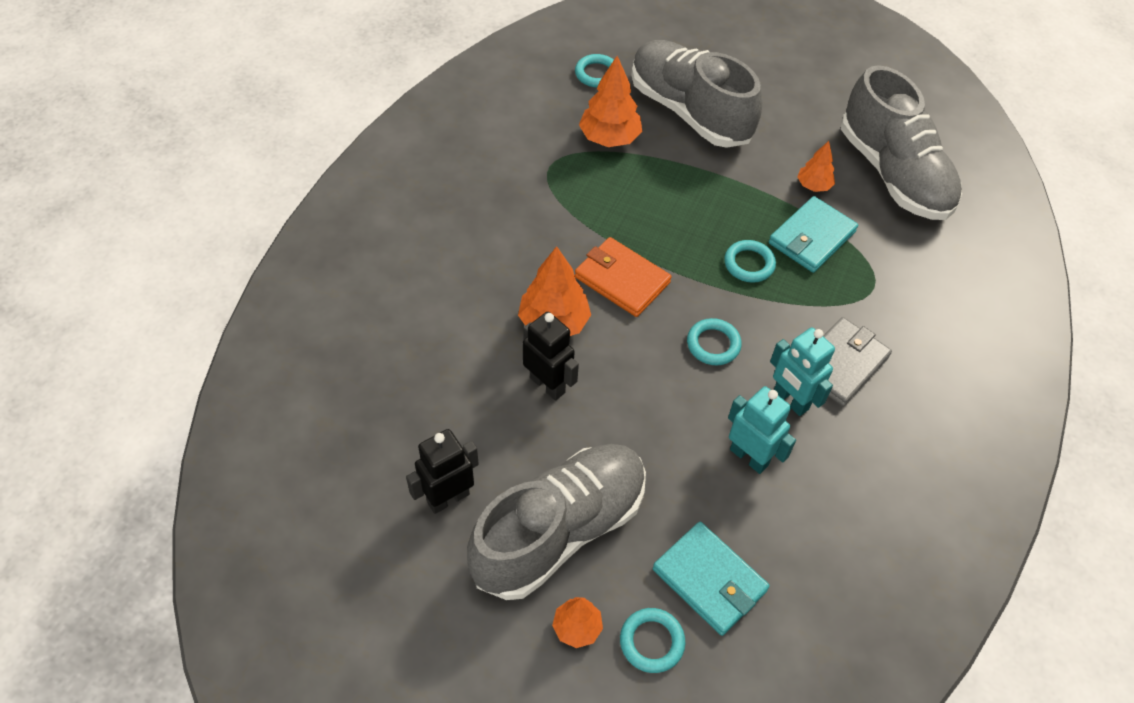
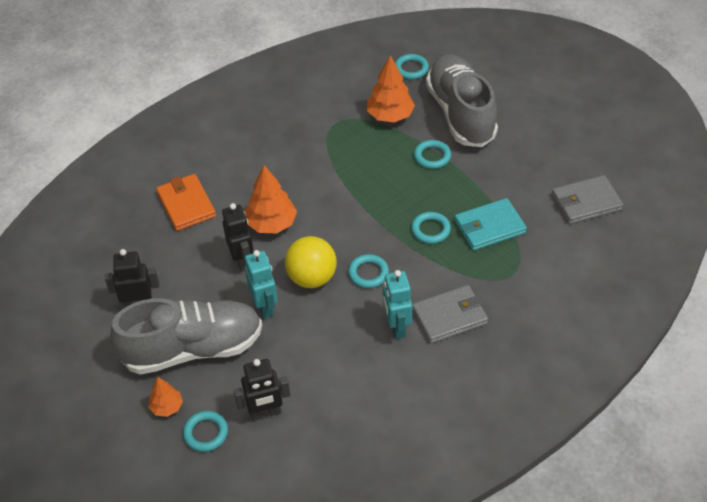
camera: 30 degrees right, 5 degrees down
(622, 280) = (335, 212): orange wallet -> orange wallet (186, 204)
(649, 375) = (312, 278): none -> yellow ball
(691, 173) = (432, 156): none -> turquoise ring
(709, 580) = (265, 413): turquoise wallet -> black robot
(749, 457) = (343, 351): turquoise robot -> turquoise robot (265, 306)
(813, 185) = (517, 192): orange tree -> none
(893, 173) = (586, 202): grey shoe -> grey wallet

